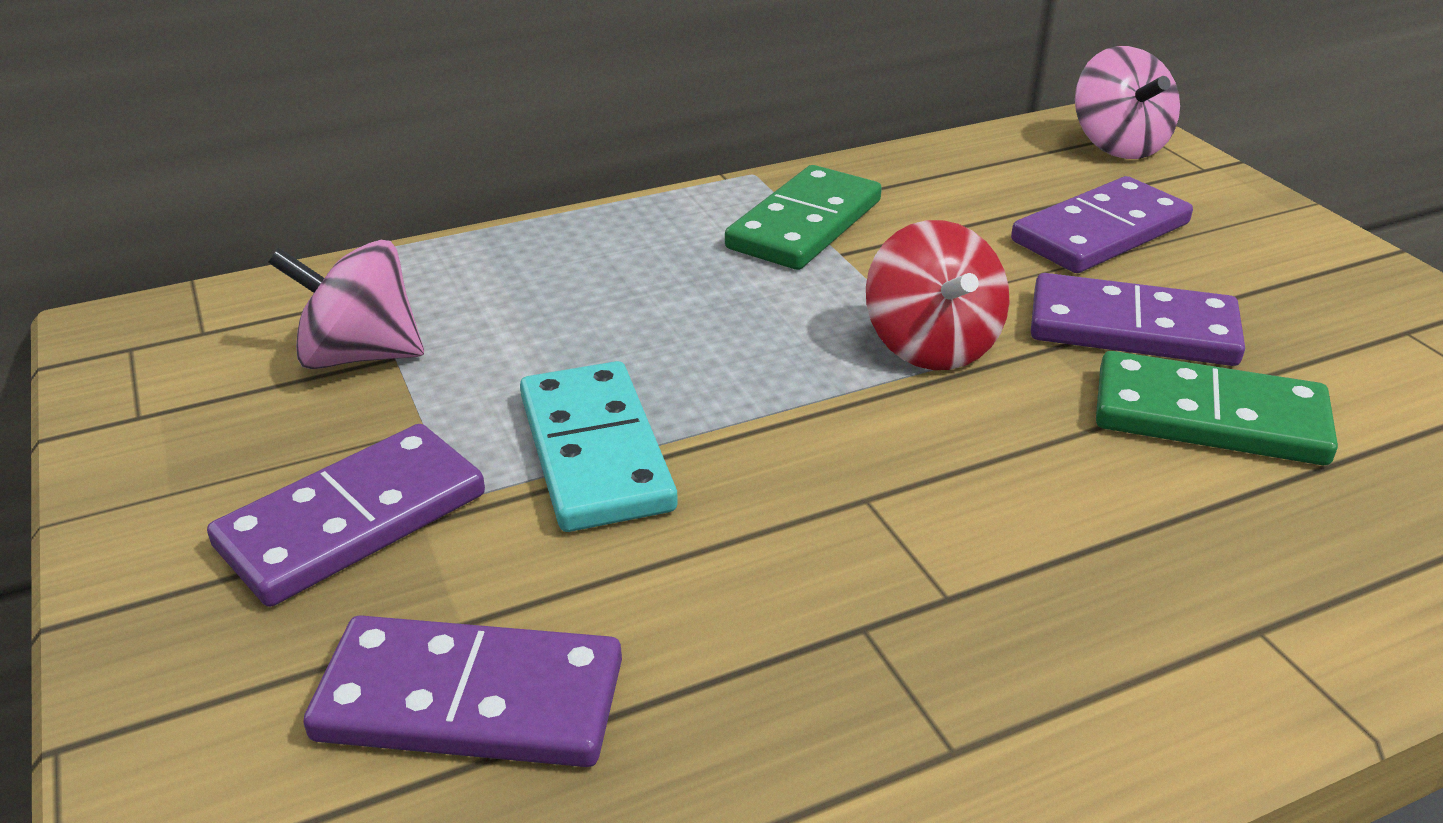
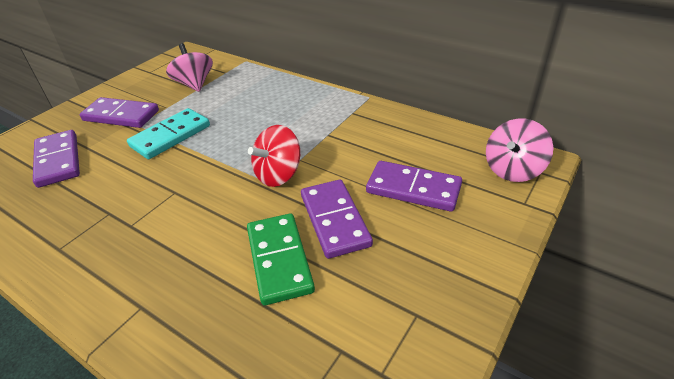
camera: 60 degrees right, 5 degrees up
(805, 225) = (341, 120): green domino -> none

